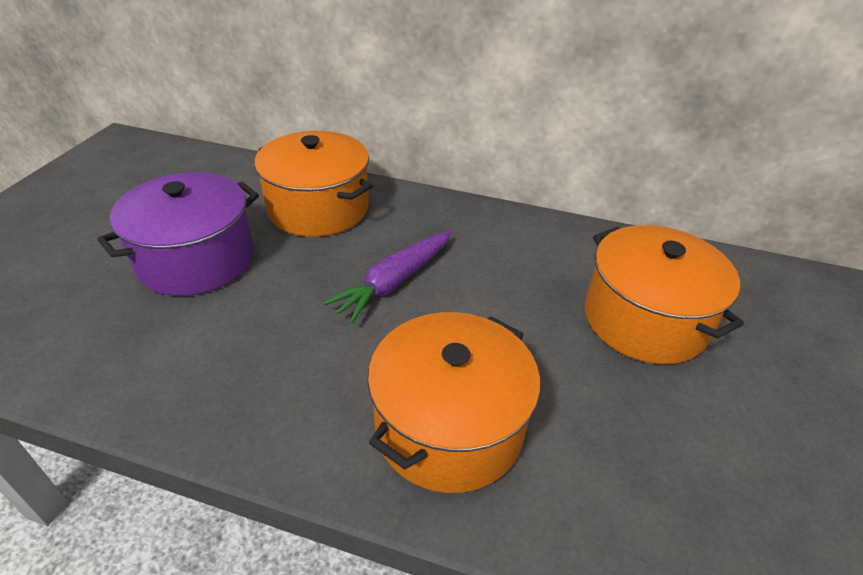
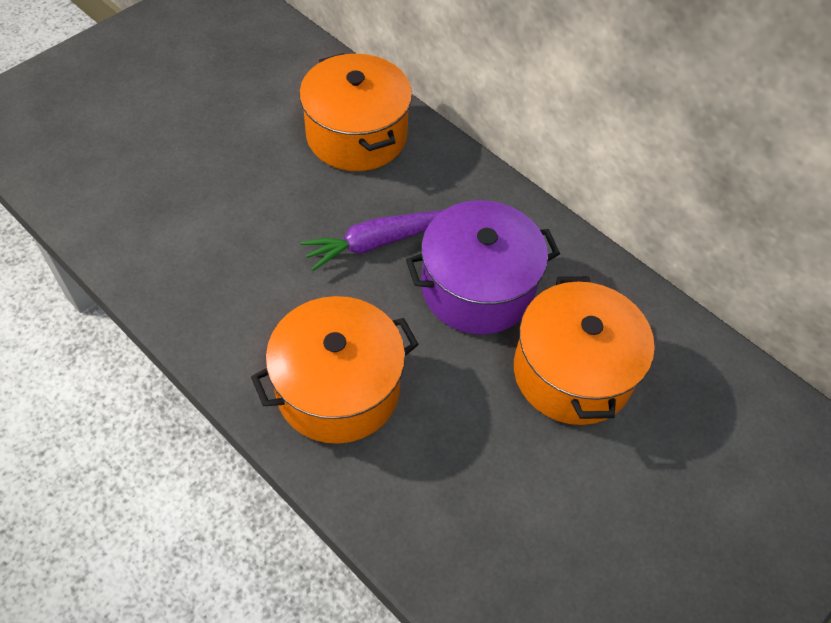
camera: 25 degrees right, 15 degrees up
(196, 259) = (227, 154): purple pot -> purple pot (477, 288)

